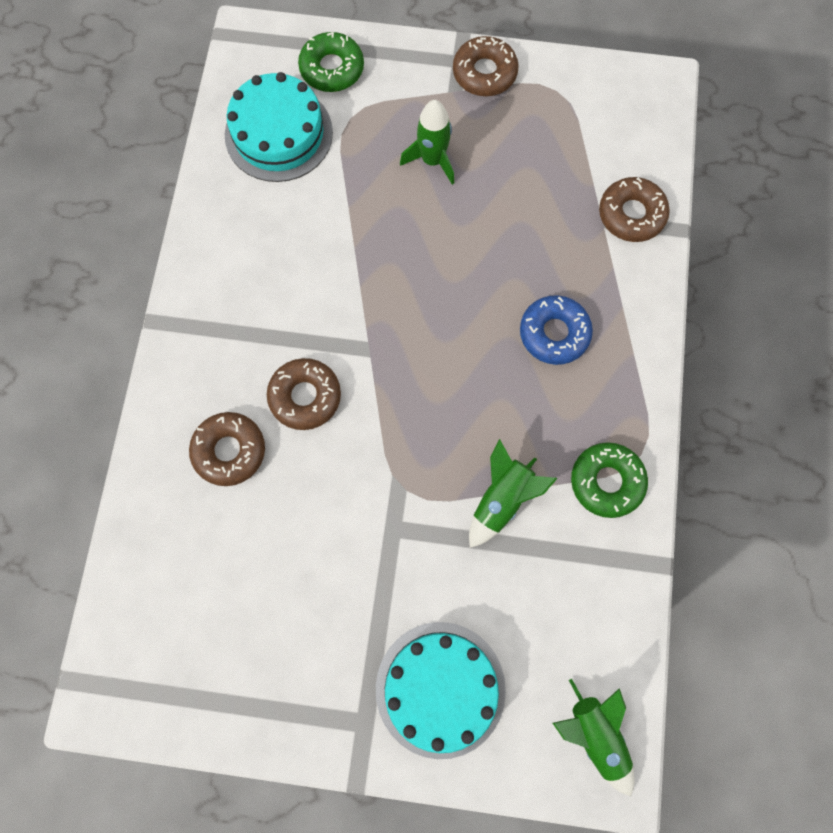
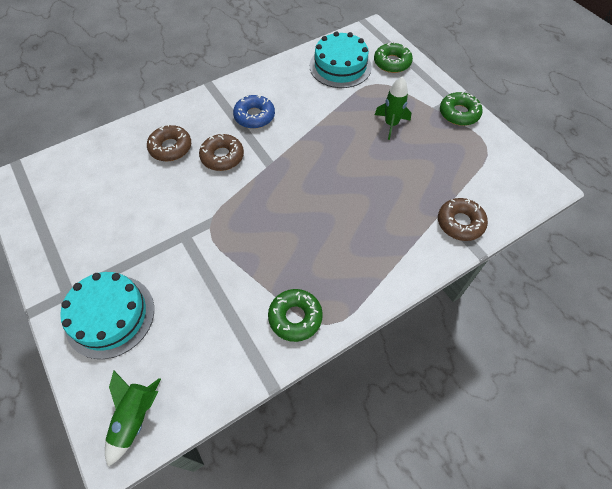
camera: 50 degrees right, 15 degrees down
(484, 73) = (459, 113): brown donut -> green donut
(502, 499) = (240, 272): green rocket -> none
(554, 333) = (355, 233): blue donut -> blue donut (254, 116)

